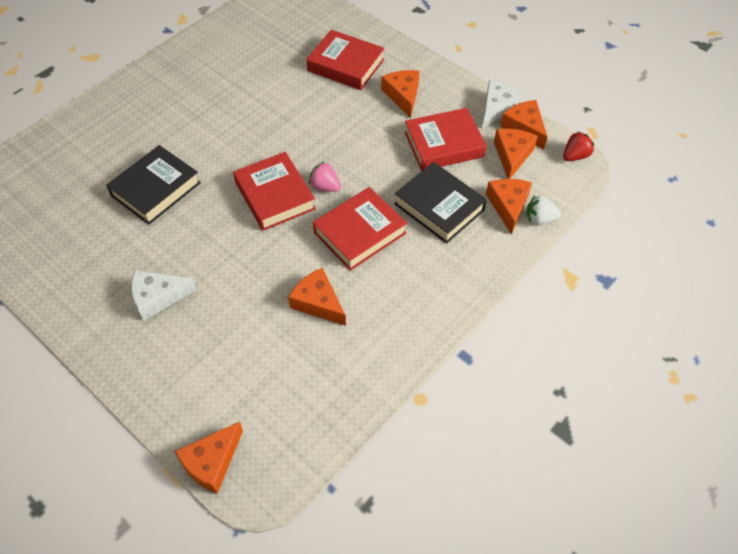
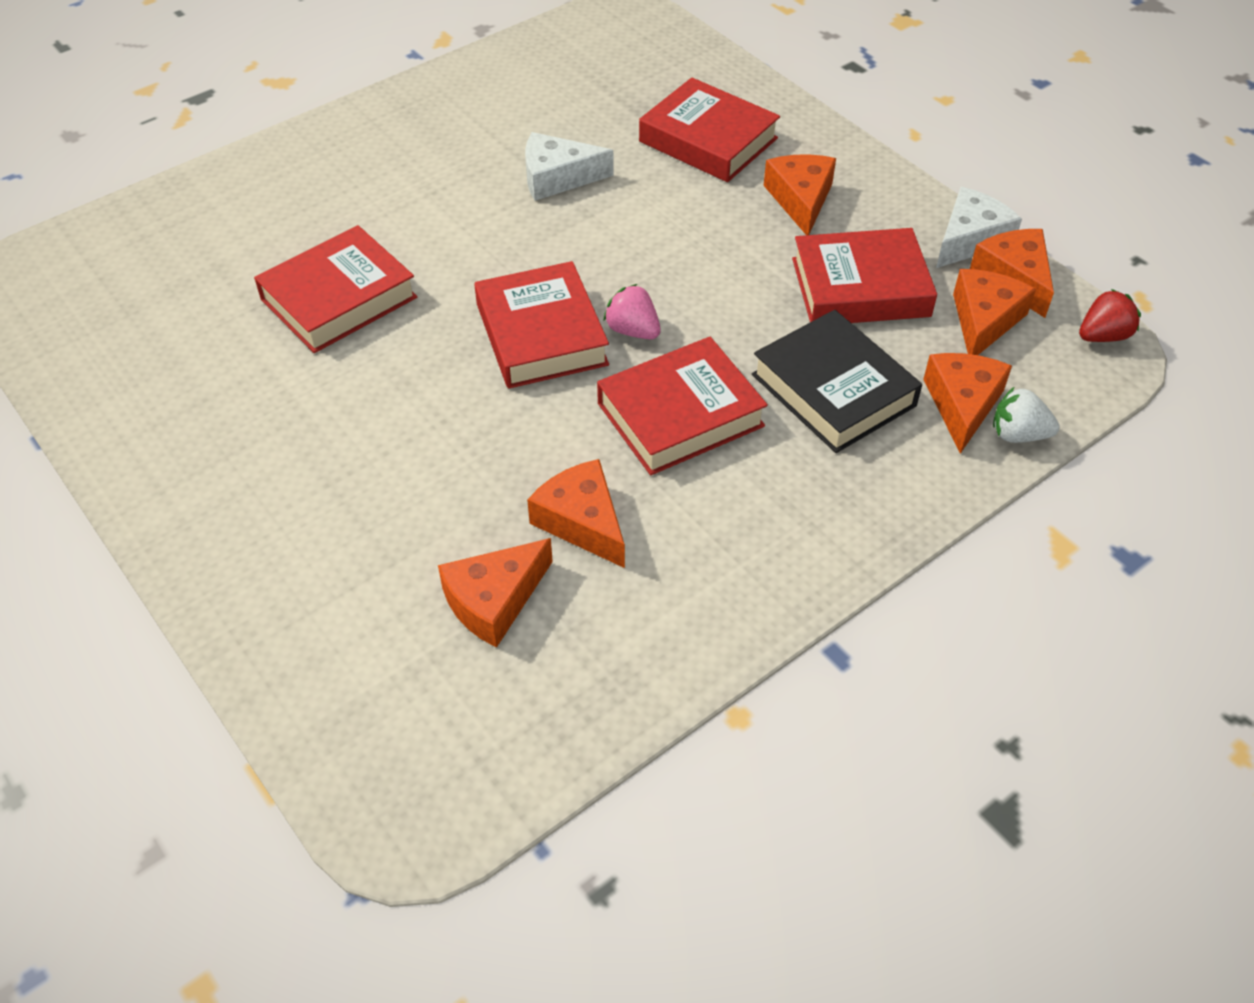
camera: 10 degrees right, 5 degrees down
(156, 189) = (339, 298): black book -> red book
(158, 297) = (302, 473): white cheese -> white cheese (557, 178)
(212, 462) = (334, 766): orange cheese -> orange cheese (494, 600)

